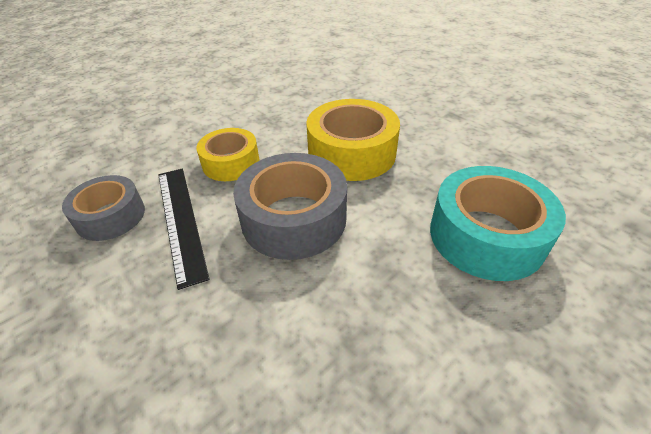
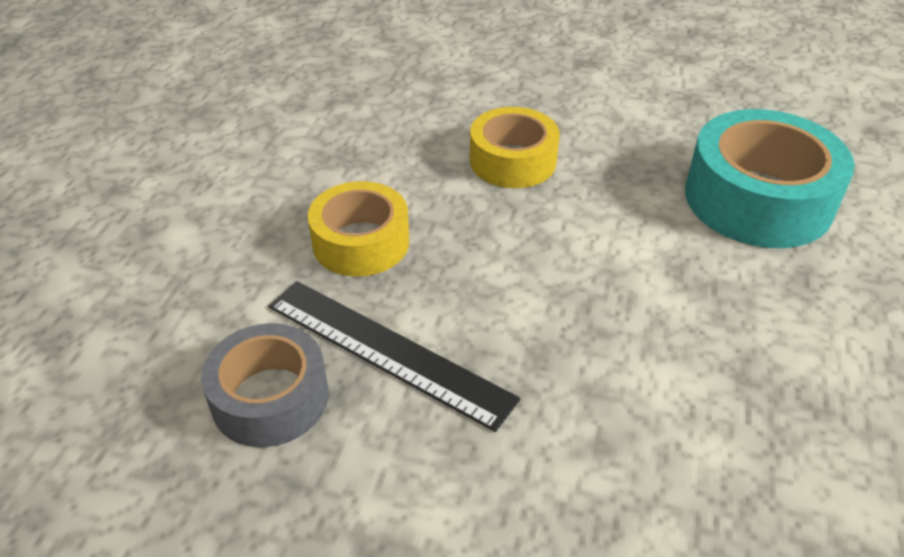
camera: 35 degrees left, 0 degrees up
(294, 218) = (536, 277): grey tape -> none
(351, 153) = (512, 161): yellow tape -> yellow tape, size x0.63

